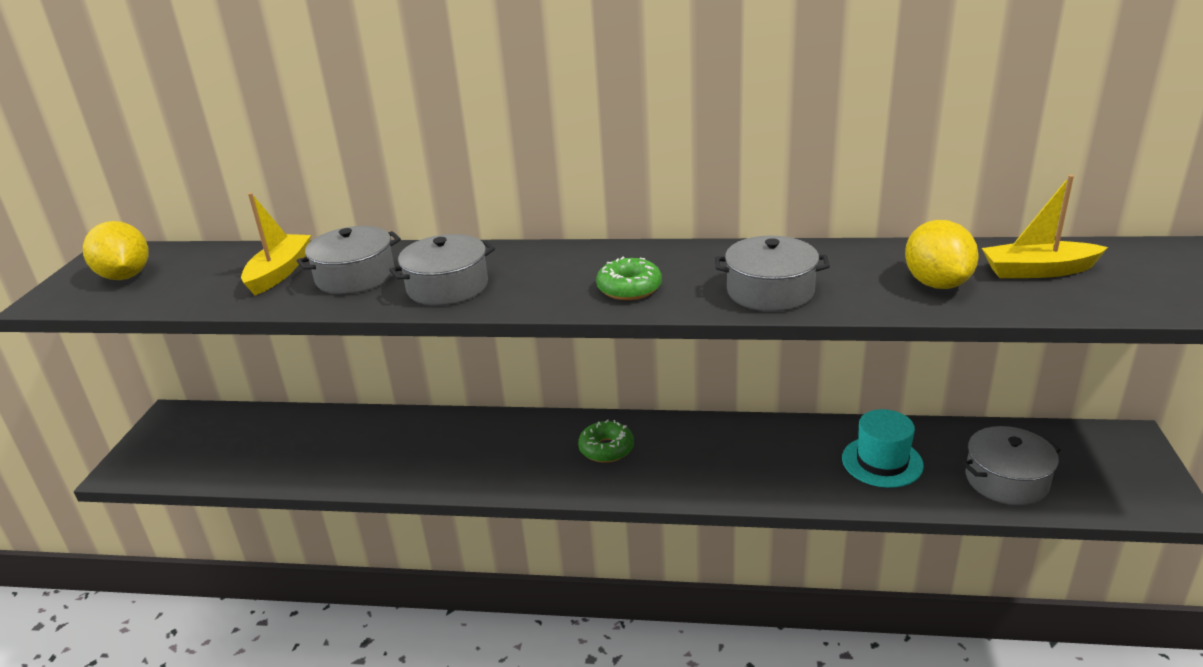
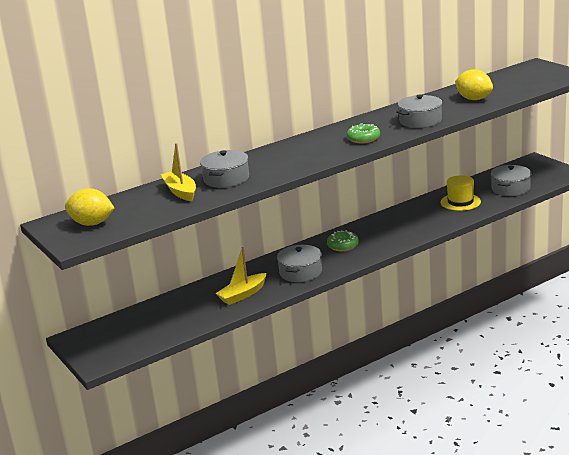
camera: 40 degrees left, 5 degrees down
(447, 287) = (282, 165): grey pot -> grey pot (300, 272)
(882, 462) = (460, 202): turquoise hat -> yellow hat
(1038, 271) = (500, 84): yellow boat -> yellow boat (243, 295)

